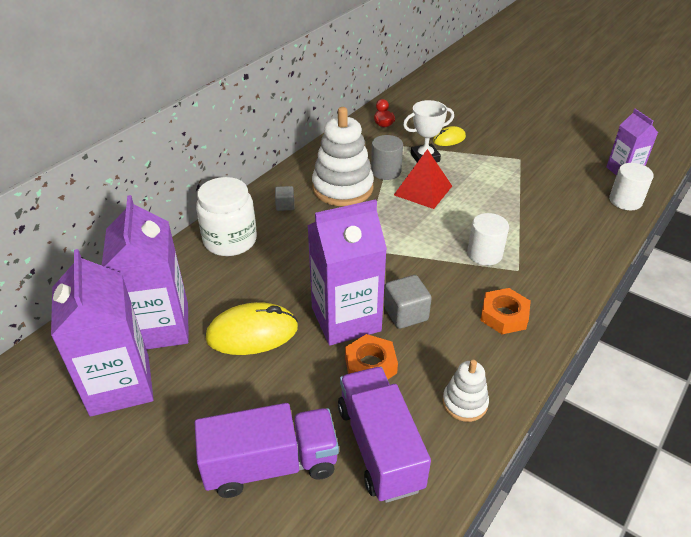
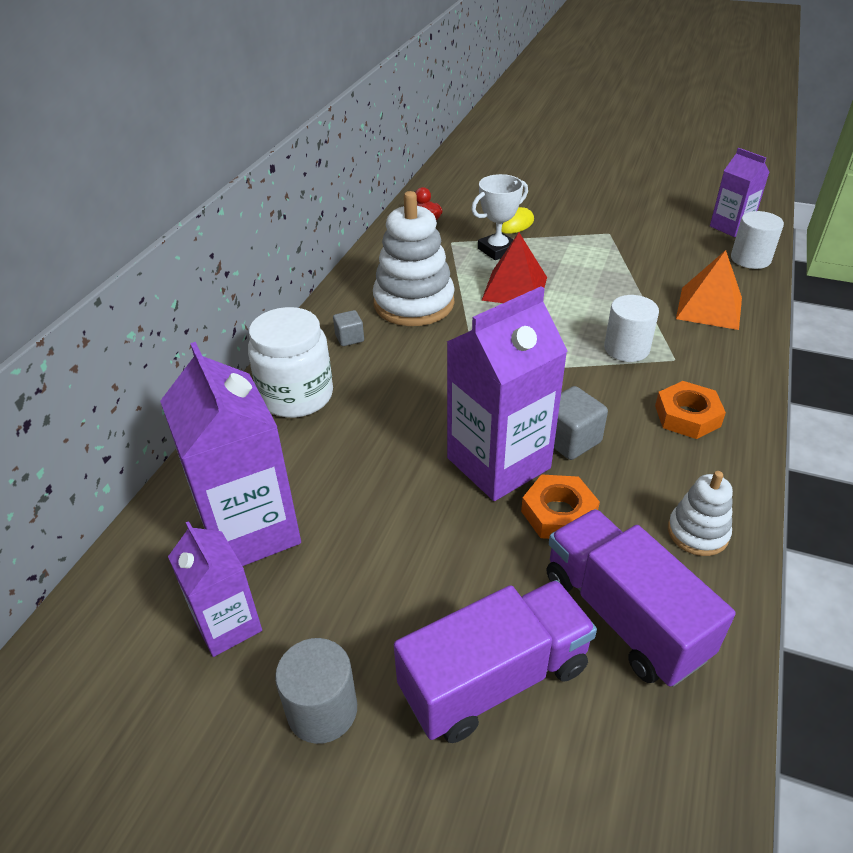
camera: 15 degrees left, 0 degrees up
(120, 385) = (228, 625): purple carton -> purple carton, size x0.58
(252, 333) = (384, 509): yellow mouse -> none
(386, 171) = (458, 274): grey cylinder -> grey cylinder (322, 710)
(568, 234) = (709, 308): none -> orange pyramid

